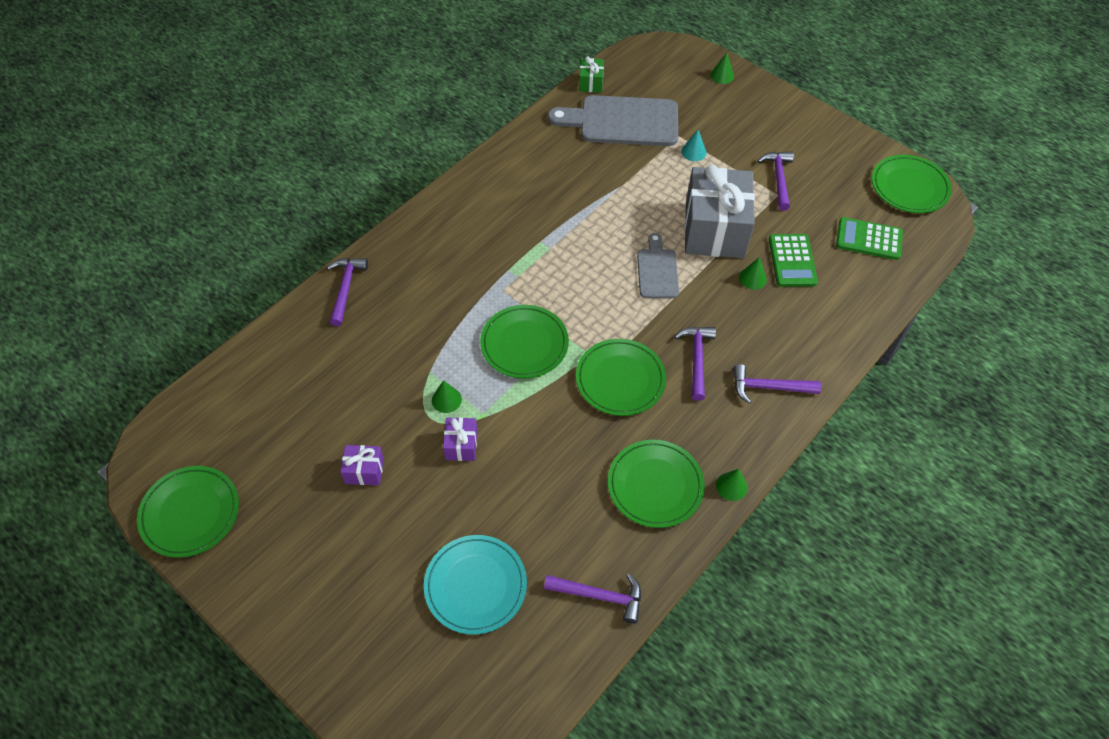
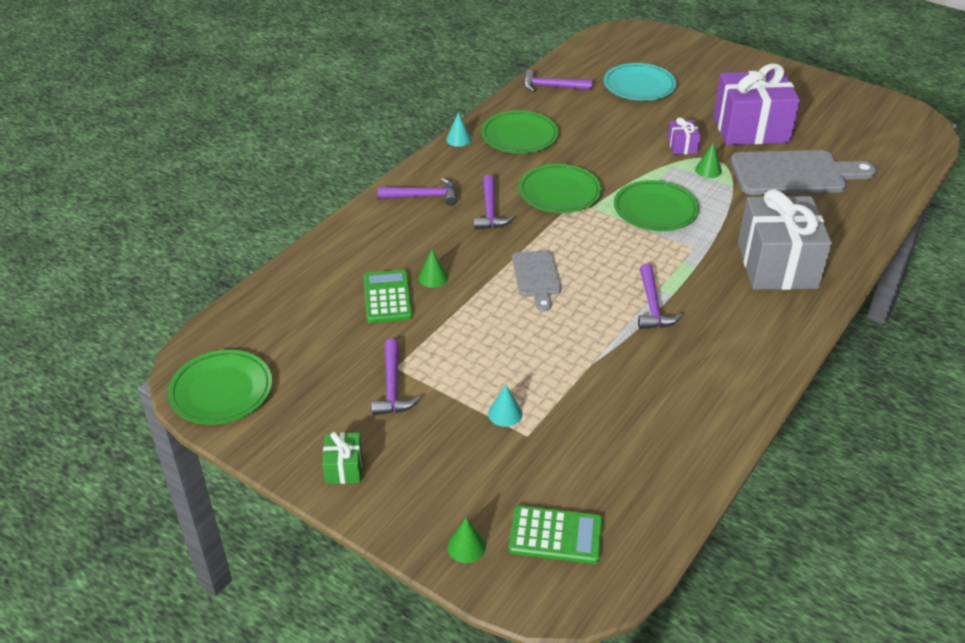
camera: 175 degrees right, 15 degrees down
(190, 513) = (863, 102): green plate -> none
(345, 289) = (851, 238): purple hammer -> purple hammer (652, 305)
(364, 471) = (751, 129): purple gift -> purple gift, size x2.32
(590, 83) = (673, 511): green gift -> green gift (344, 468)
(622, 121) = (610, 450): grey cutting board -> grey cutting board (794, 174)
(714, 230) = (475, 321): grey gift -> grey gift (777, 265)
(731, 486) = (458, 139): green cone -> turquoise cone
(869, 239) = (293, 325): green calculator -> green calculator (556, 535)

